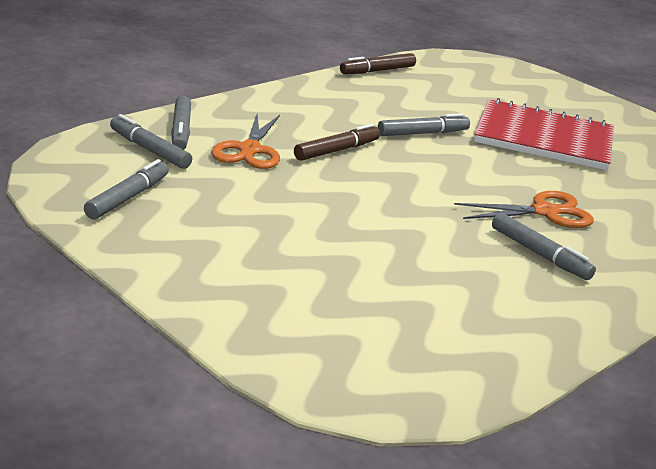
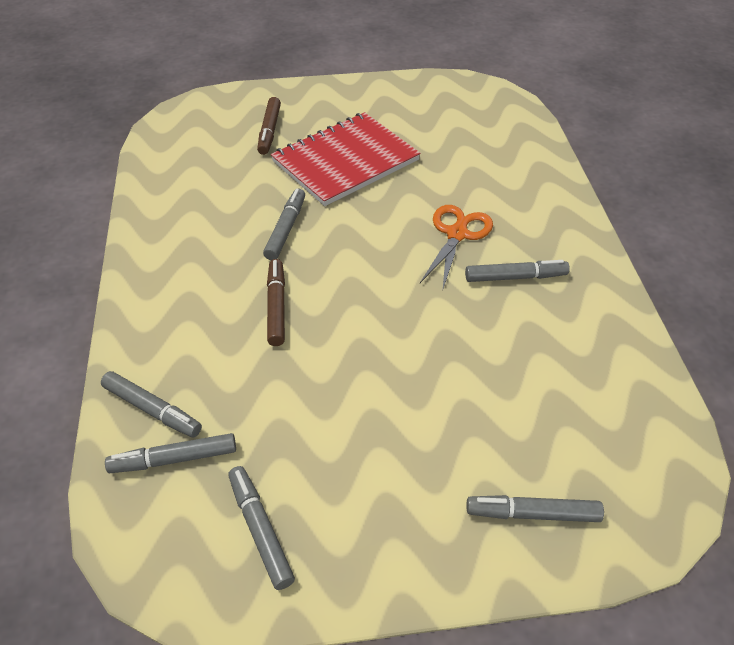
camera: 50 degrees left, 20 degrees up
(250, 150) = (231, 372): orange scissors -> none
(277, 319) = (532, 514): none -> grey marker
(377, 71) = (148, 188): brown marker -> brown marker (269, 131)

